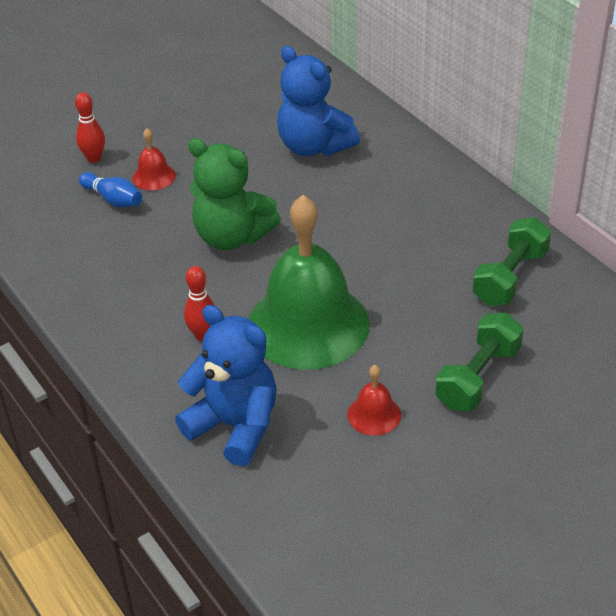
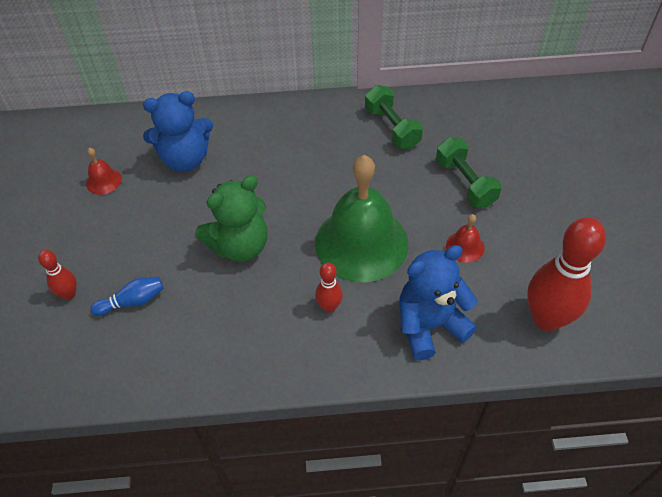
camera: 60 degrees left, 10 degrees up
(154, 176) = (129, 264): red bell -> red bell (103, 181)
(320, 530) = (546, 319): none -> red bowling pin

